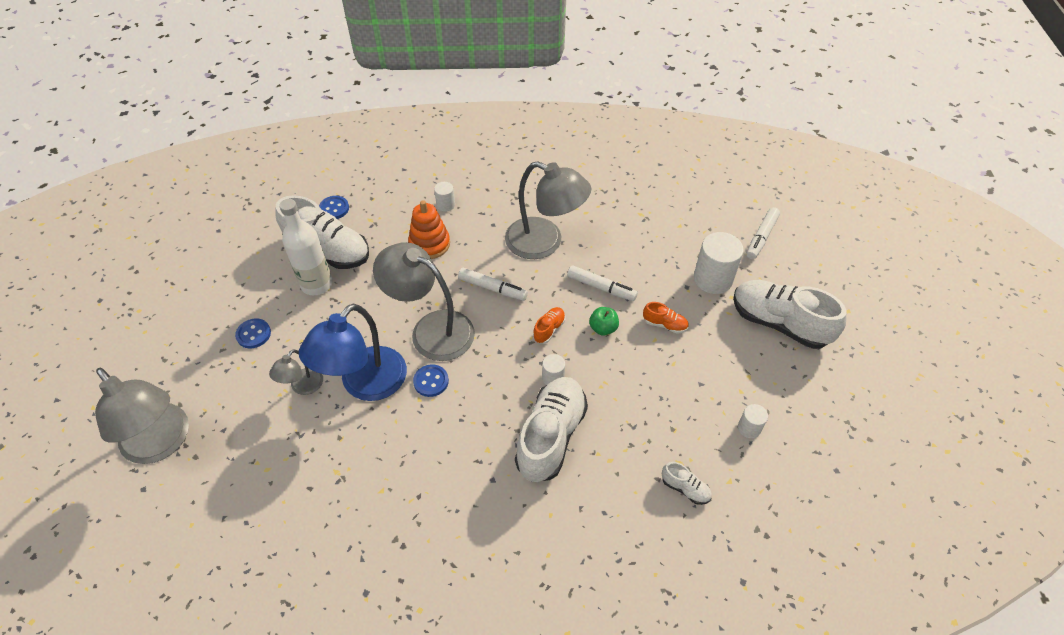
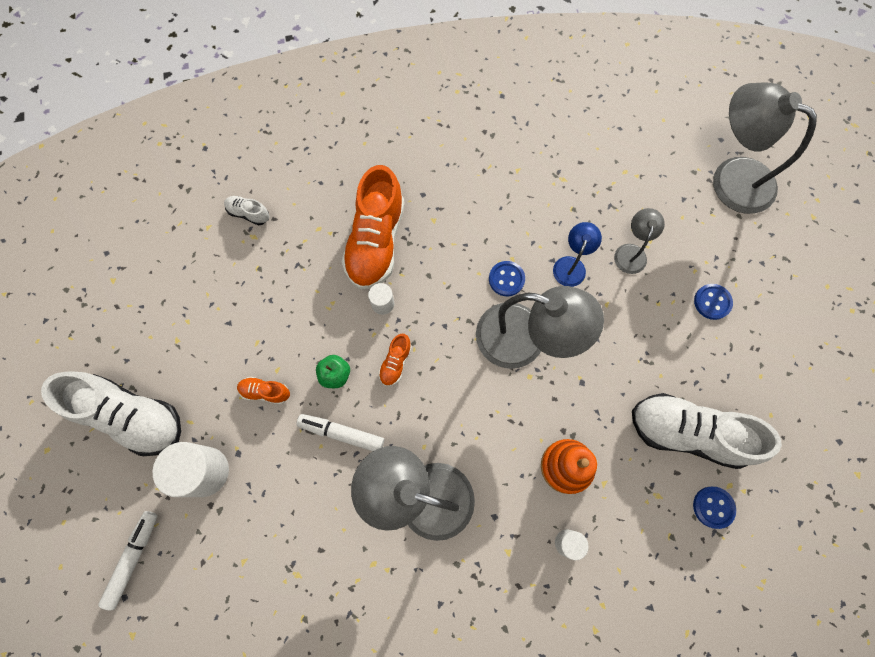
camera: 170 degrees right, 20 degrees up
(316, 284) = (677, 379): white bottle -> none
(365, 384) = (571, 265): blue lamp -> blue lamp, size x0.49
(492, 288) = (471, 409): white marker -> none
(551, 436) = (376, 242): white shoe -> orange shoe
(749, 428) = (183, 281): white cylinder -> none

